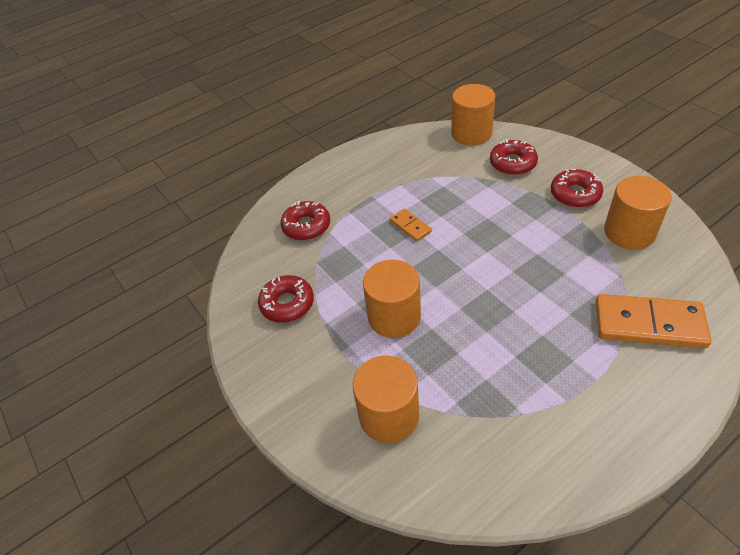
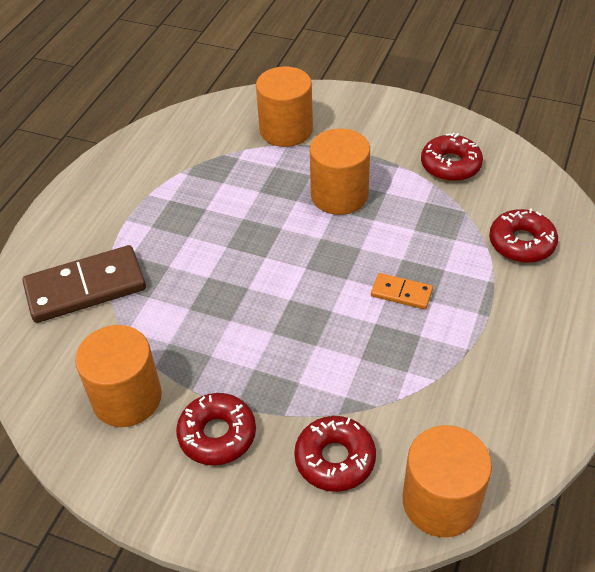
camera: 145 degrees right, 0 degrees up
(649, 324) = (85, 287): orange domino -> brown domino

